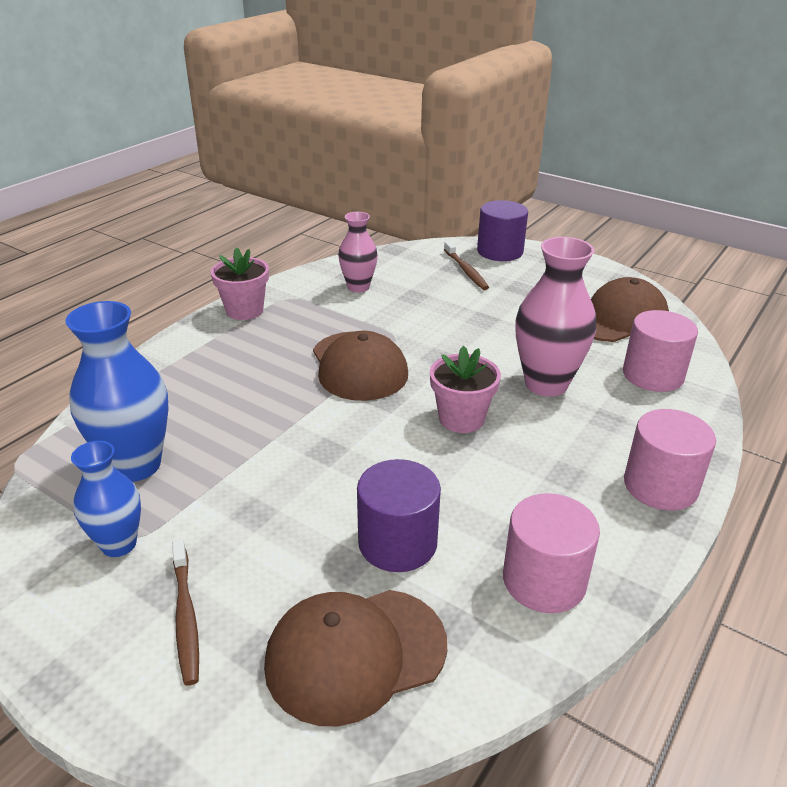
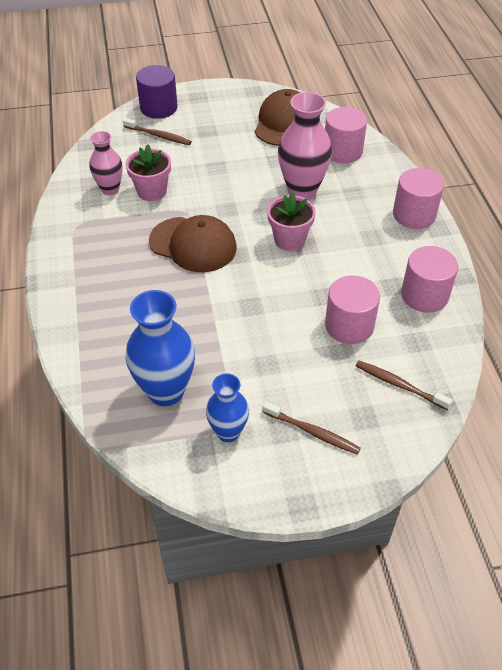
camera: 45 degrees left, 15 degrees up
(244, 310) = (62, 253): pink flower pot -> pink flower pot (152, 191)
(355, 654) = (399, 385): brown cap -> brown toothbrush
(397, 542) = (349, 325): purple cylinder -> pink cylinder

